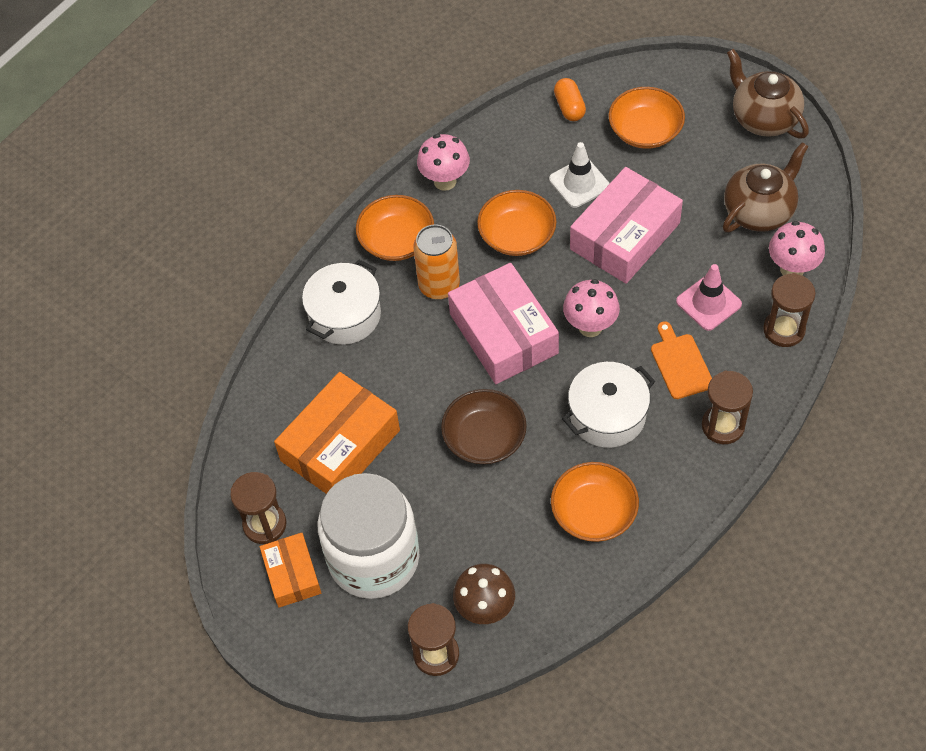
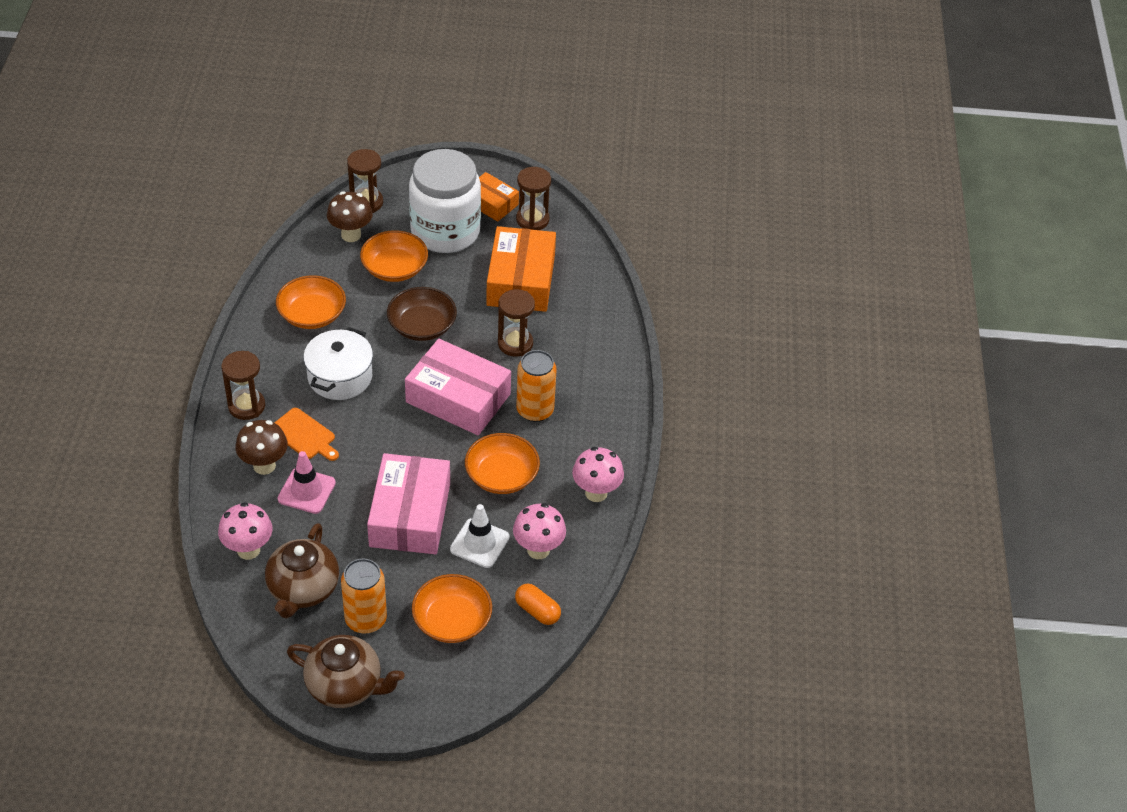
camera: 140 degrees right, 10 degrees down
(345, 315) = (589, 359): white pot -> none
(396, 240) = (596, 429): orange bowl -> orange bowl (394, 268)
(590, 326) = (393, 432): pink mushroom -> pink mushroom (538, 550)
(718, 162) = (366, 619): none -> orange can
(736, 348) = (264, 465): none -> brown mushroom
(784, 330) = (232, 496): brown hourglass -> brown hourglass (515, 344)

